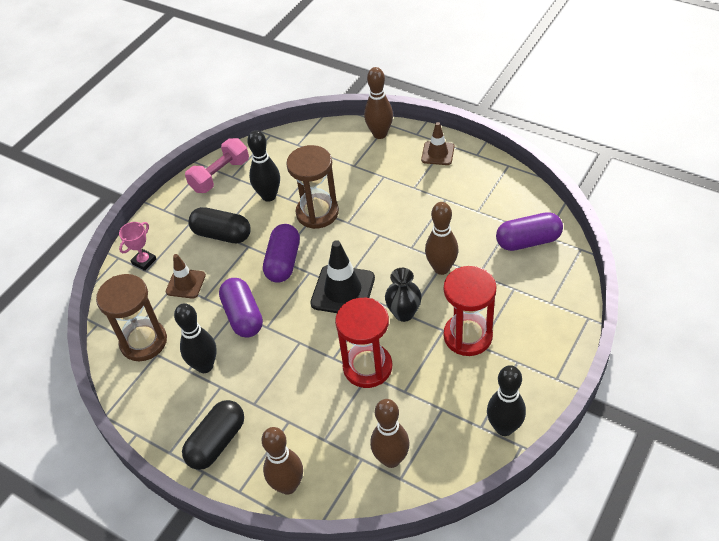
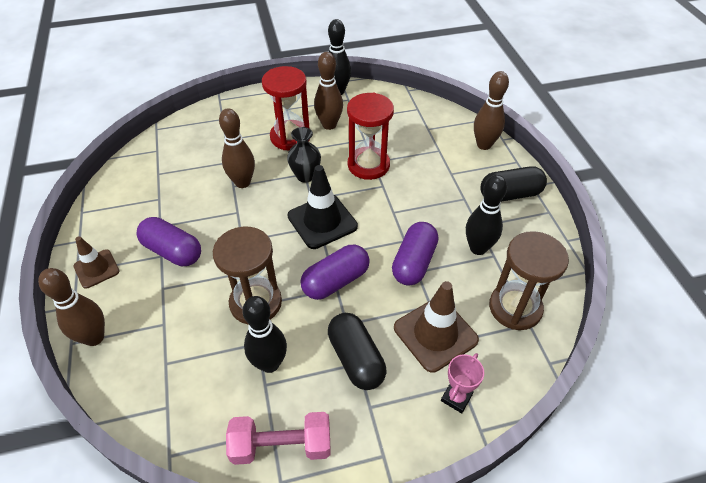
camera: 140 degrees left, 0 degrees up
(144, 261) = (456, 397): pink trophy -> pink trophy turned 45 degrees counterclockwise
(185, 283) = (435, 334): brown traffic cone -> brown traffic cone, size x1.63
(391, 459) = (412, 118): brown bowling pin -> brown bowling pin (329, 125)
(528, 241) = (170, 155): purple capsule -> purple capsule (172, 251)

